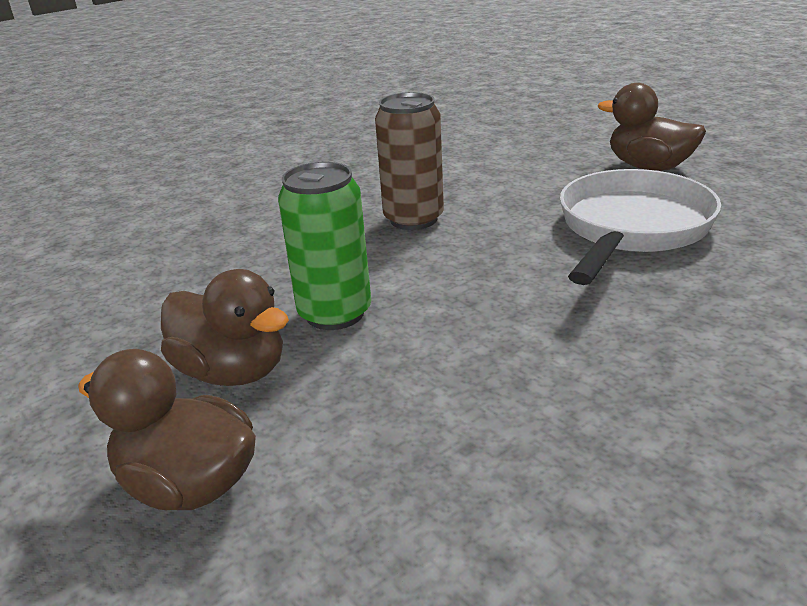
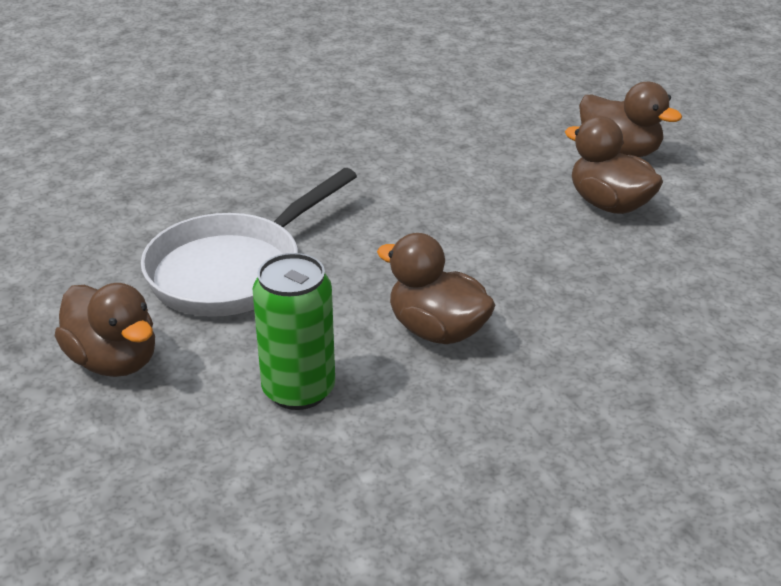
camera: 170 degrees left, 5 degrees up
(335, 313) = (533, 235): green can -> green can (298, 390)
(413, 219) = (437, 330): brown can -> brown duck

